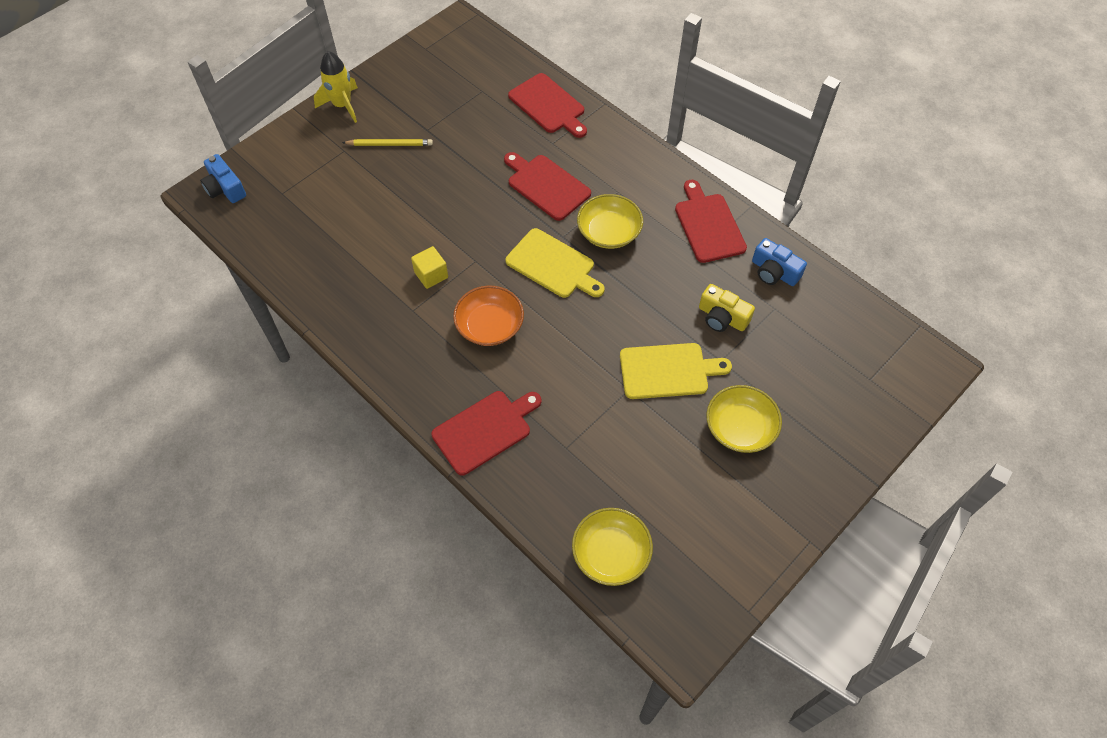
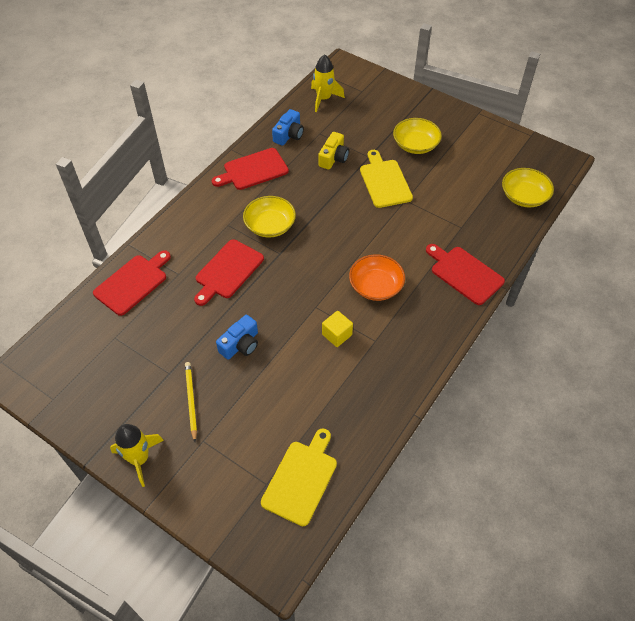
camera: 100 degrees left, 5 degrees down
(225, 188) = (268, 544): blue camera -> blue camera (240, 344)
(553, 265) = (309, 255): yellow cutting board -> yellow cutting board (301, 479)
(851, 325) = (324, 99): none -> yellow rocket

